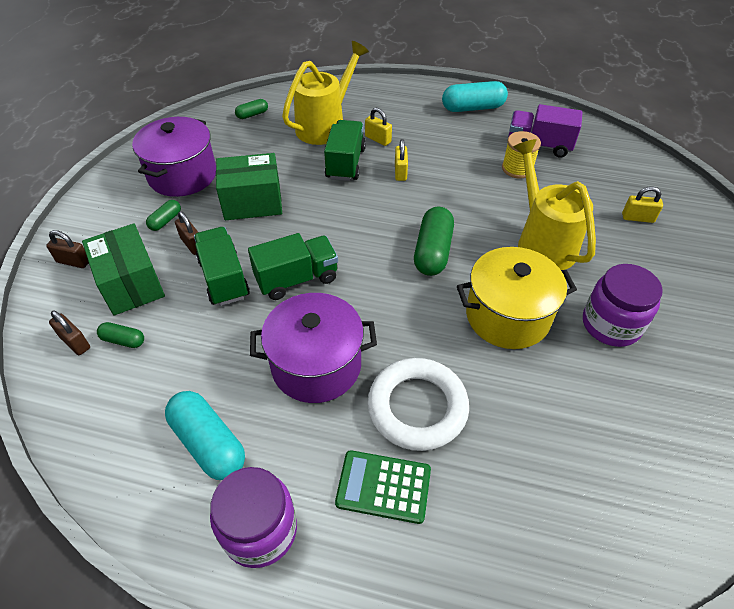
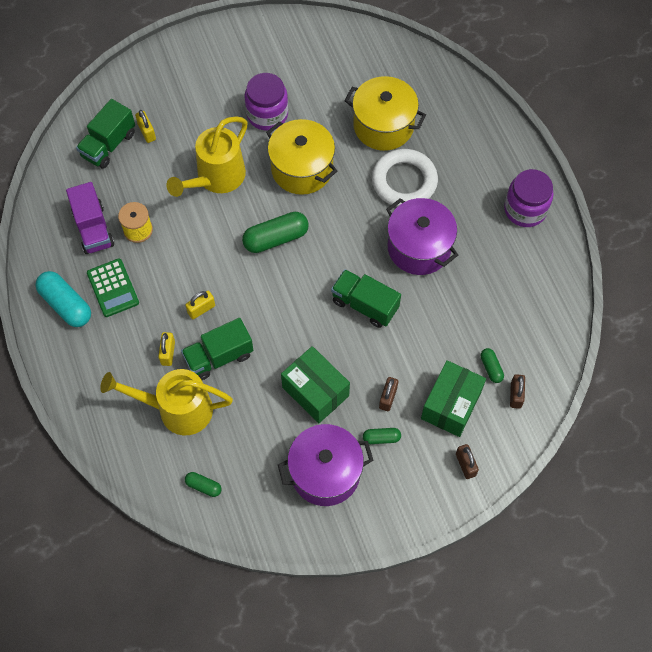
camera: 125 degrees left, 15 degrees up
(208, 443) = (507, 266): turquoise capsule -> none
(224, 278) = (400, 350): green truck -> green truck (108, 145)
(383, 487) = (460, 171): green calculator -> green calculator (113, 288)
(521, 438) = (383, 126): none -> yellow pot

